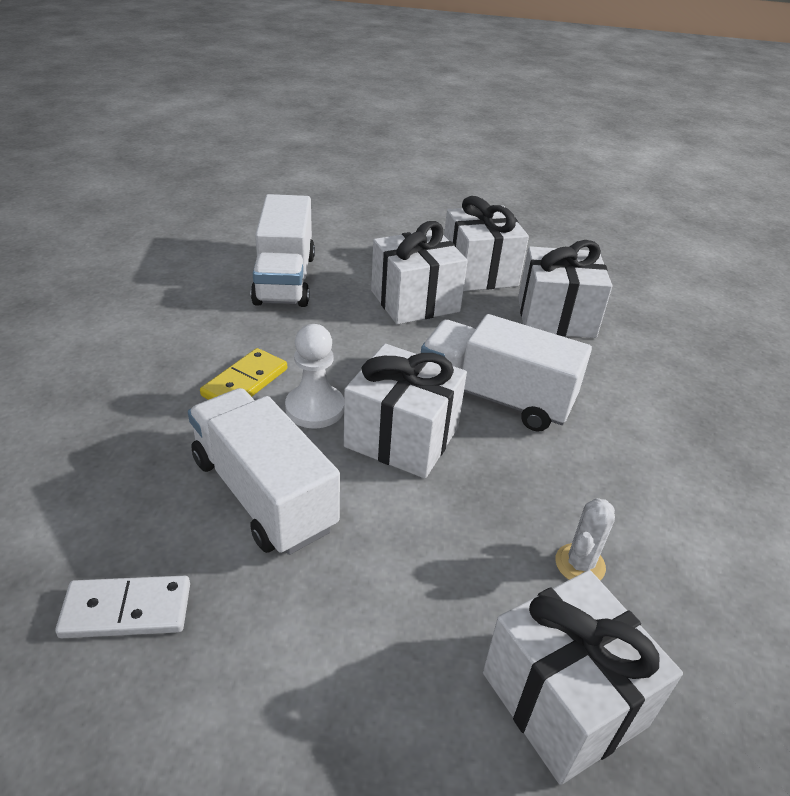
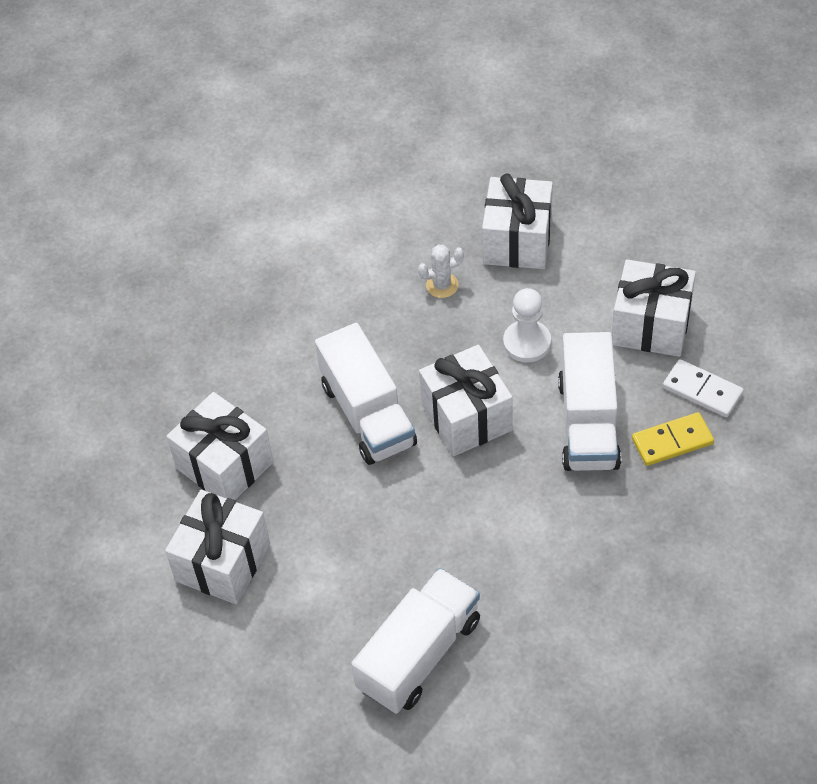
camera: 135 degrees left, 15 degrees up
(245, 382) = (542, 529): yellow domino -> yellow domino (672, 441)
(315, 408) = (507, 475): white pawn -> white pawn (527, 343)
(415, 301) = (325, 553): white gift -> white gift (651, 325)

